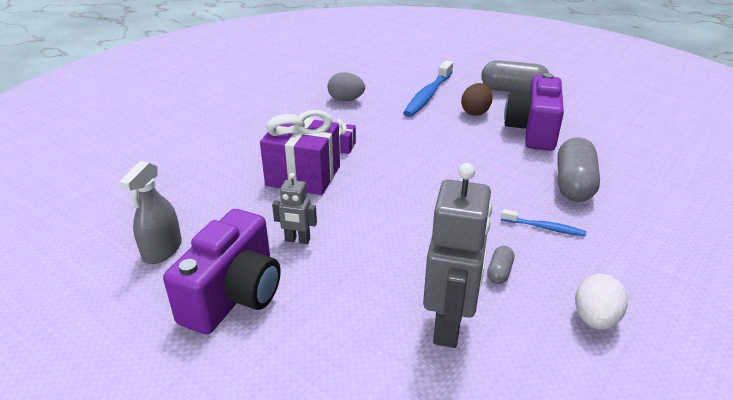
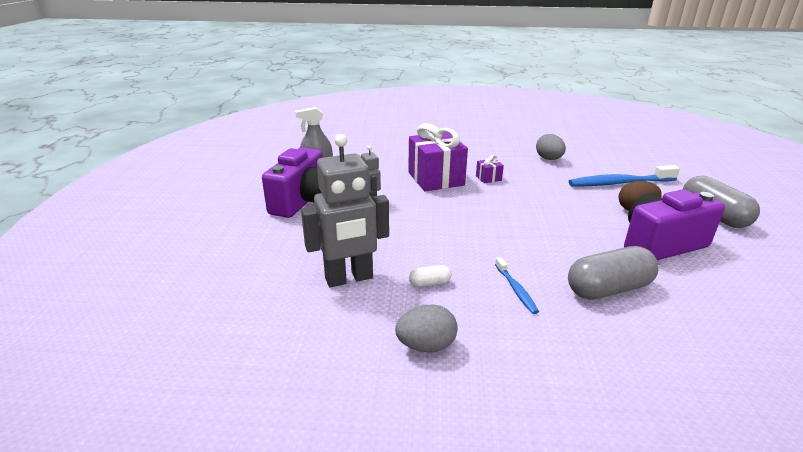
camera: 55 degrees right, 5 degrees down
(234, 295) = (303, 201): purple camera -> purple camera turned 60 degrees counterclockwise
(499, 272) = (429, 283): grey capsule -> white capsule
(595, 319) = (426, 346): white egg -> grey egg

